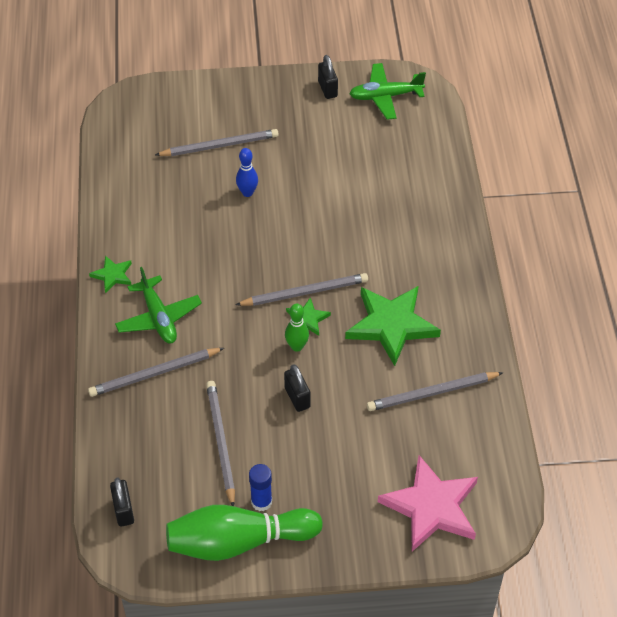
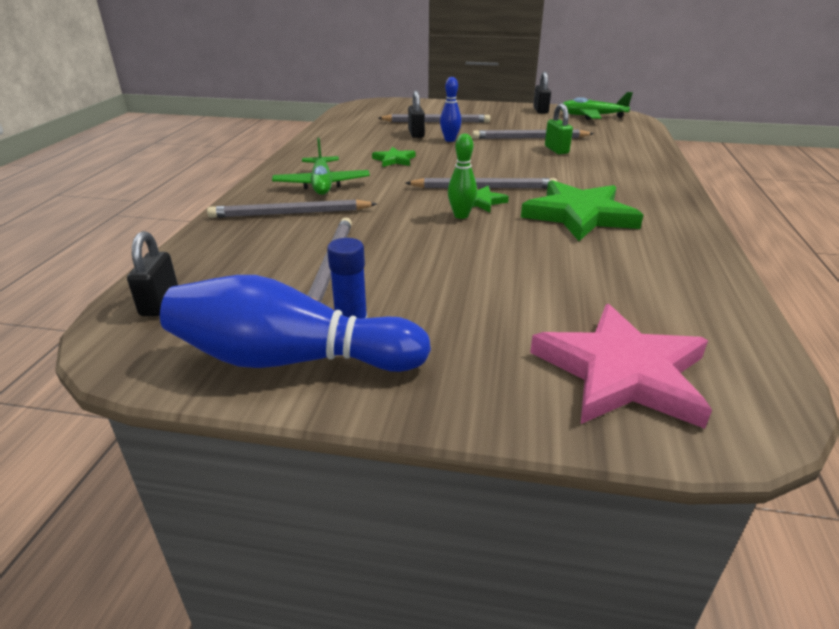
camera: 15 degrees right, 20 degrees down
(112, 275) = (296, 161): green star -> green star (394, 160)
(238, 541) = (291, 359): green bowling pin -> blue bowling pin
(297, 398) = (445, 247): black padlock -> black padlock (416, 134)
(358, 196) = (556, 150): none -> green padlock
(432, 393) = (629, 266): grey pencil -> grey pencil (530, 138)

